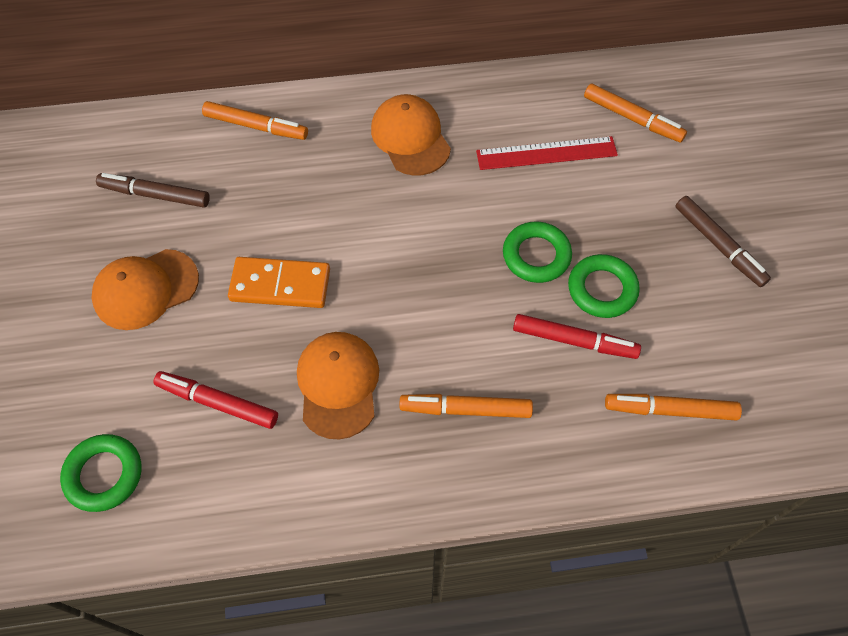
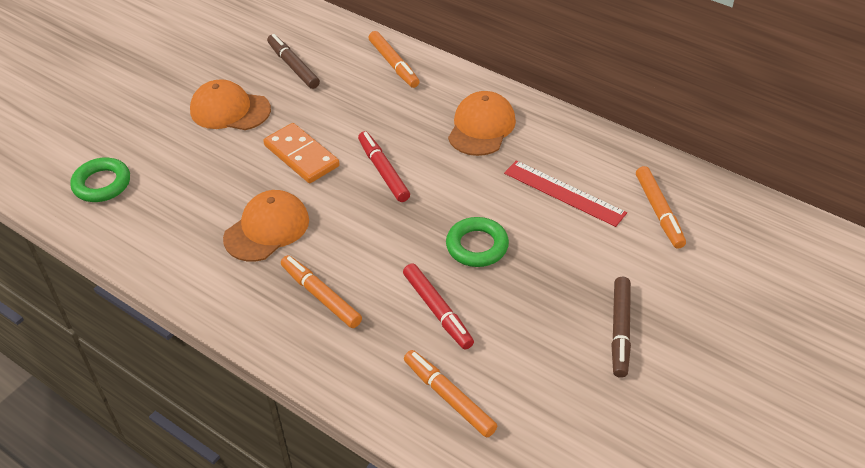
camera: 45 degrees right, 15 degrees down
(218, 402) = (195, 191): red marker -> red marker (383, 171)
(602, 289) = (496, 296): green ring -> none

